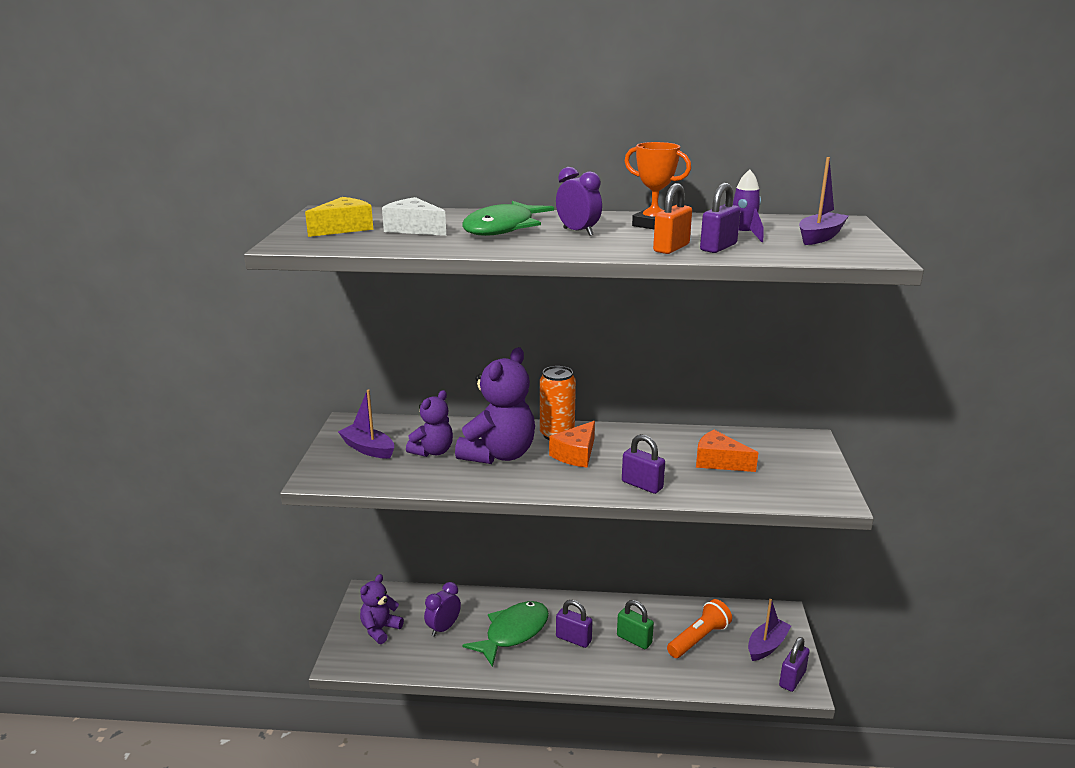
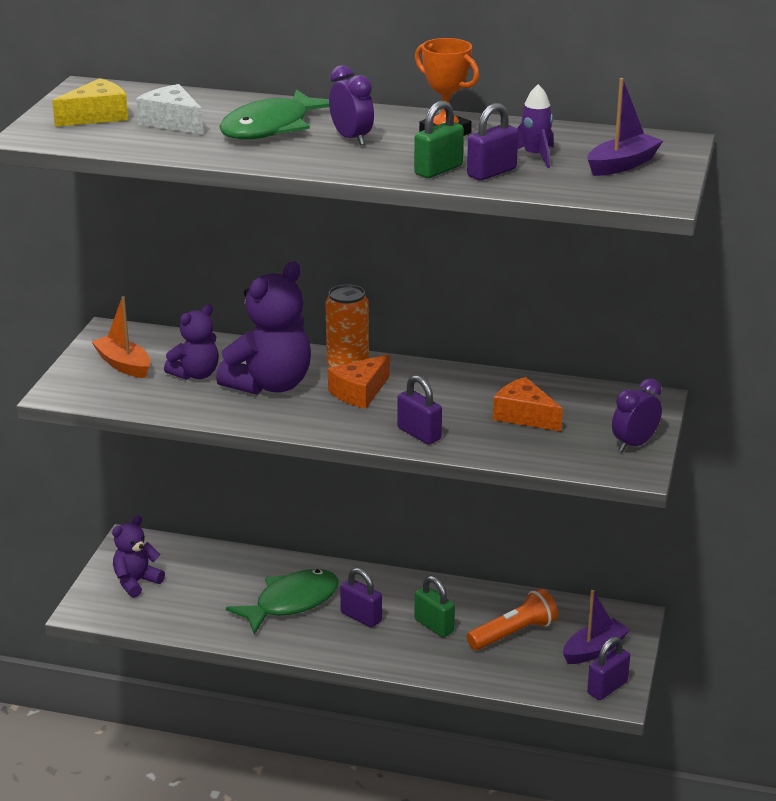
camera: 10 degrees right, 5 degrees up
(368, 449) = (124, 365): purple boat -> orange boat
(443, 628) = (210, 589): purple clock -> purple clock (634, 444)
(671, 248) = (438, 170): orange padlock -> green padlock

